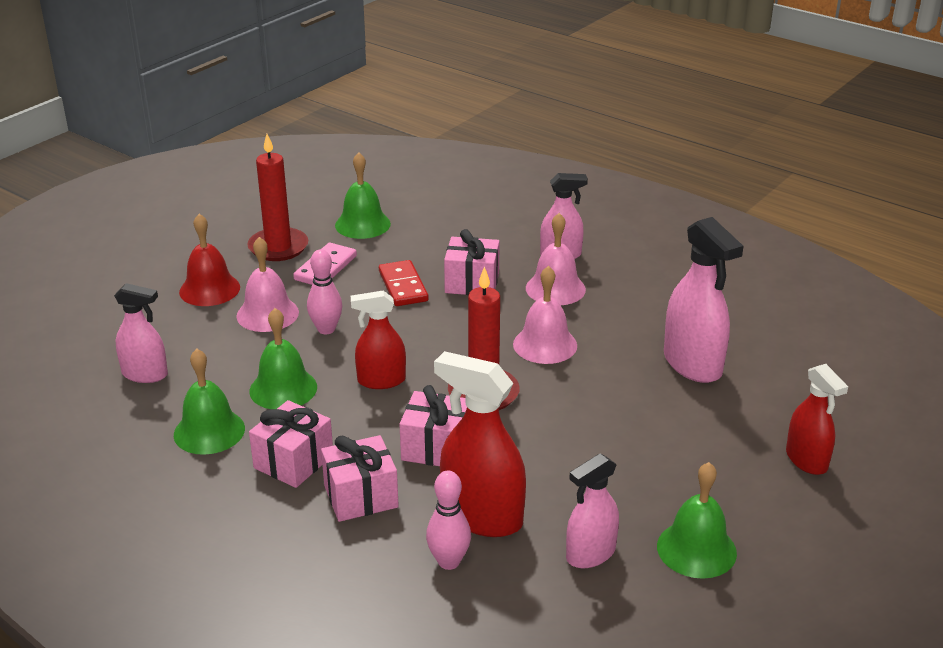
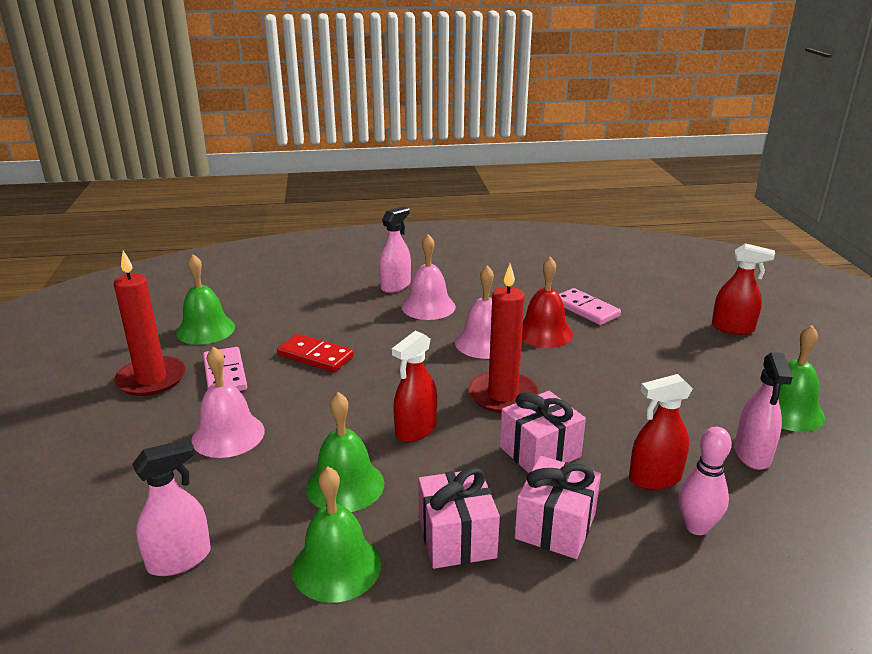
camera: 45 degrees left, 5 degrees down
(209, 289) = (132, 445): red bell -> red bell (544, 333)
(326, 329) = (304, 418): pink bowling pin -> none
(472, 283) = (364, 329): pink gift -> none
(481, 516) = (654, 478): red spray bottle -> red spray bottle, size x0.63
(692, 364) = (586, 309): pink spray bottle -> pink domino

